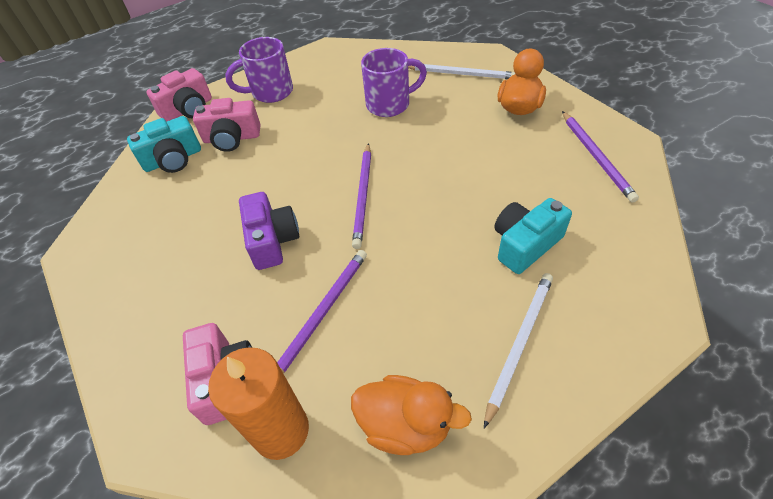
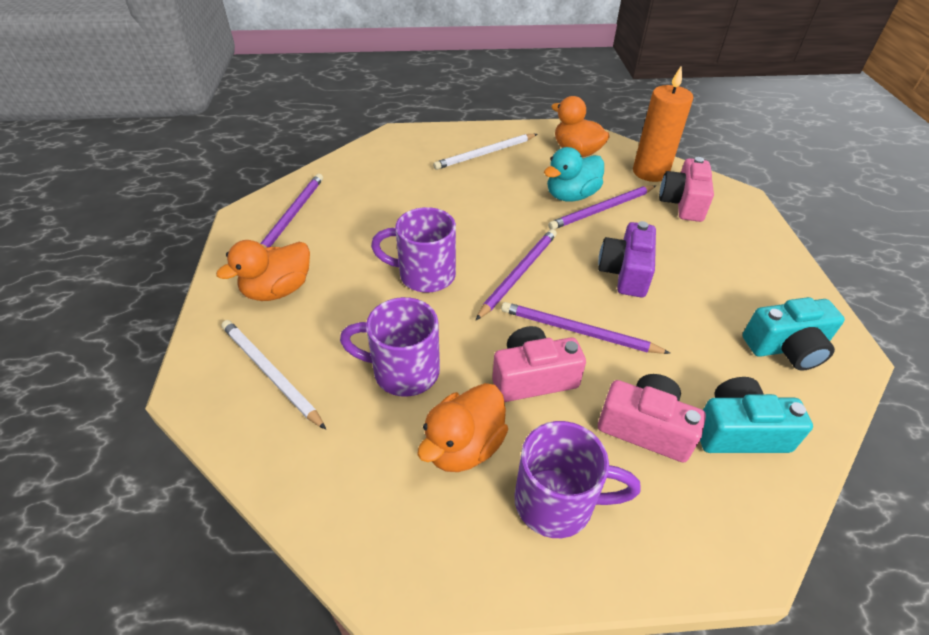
camera: 155 degrees left, 5 degrees down
(188, 109) = (717, 543): pink camera -> pink camera (533, 377)
(293, 173) = (578, 331): none -> purple pencil
(329, 91) = (464, 446): none -> orange duck
(366, 319) = (571, 195): none -> turquoise duck
(434, 161) = (424, 275): none -> purple mug
(525, 244) = (425, 189): turquoise camera -> turquoise camera (786, 347)

